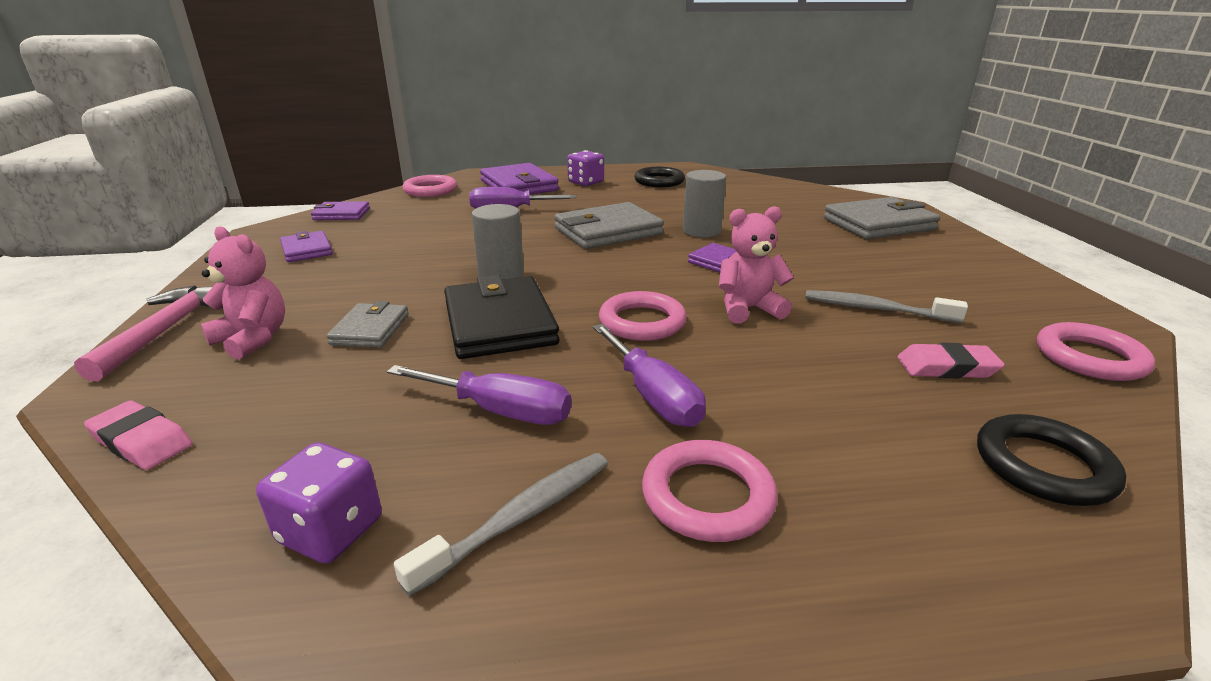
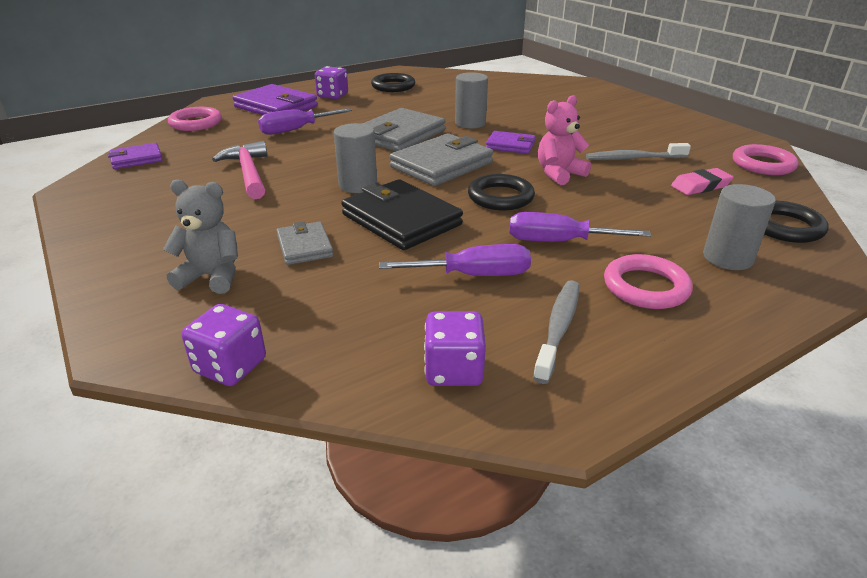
camera: 25 degrees left, 5 degrees up
(141, 441) = (230, 366): pink eraser -> purple dice
(166, 330) = (116, 289): pink hammer -> pink hammer (248, 172)
(253, 339) = (212, 276): pink teddy bear -> grey teddy bear
(307, 250) = (150, 197): purple wallet -> none
(642, 322) = (500, 197): pink ring -> black ring
(653, 396) = (558, 242): purple screwdriver -> purple screwdriver turned 150 degrees clockwise
(878, 224) = (583, 99): grey wallet -> grey wallet (442, 165)
(888, 490) = (727, 258): none -> grey cylinder

